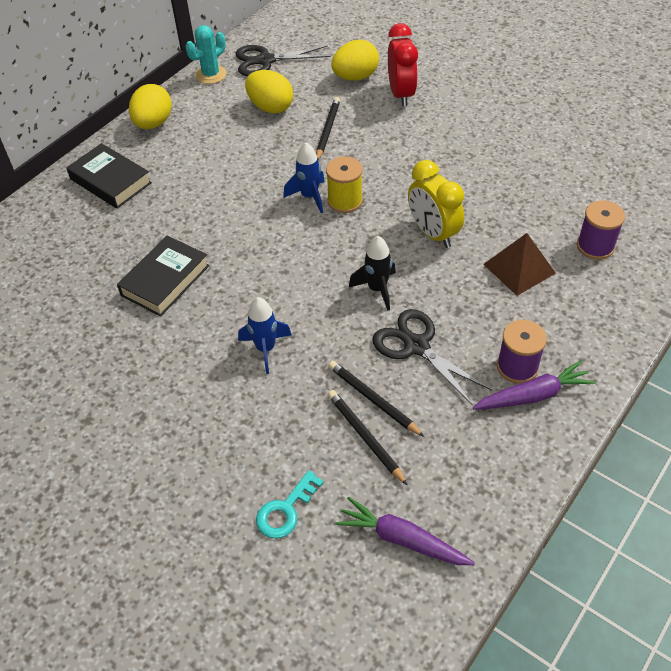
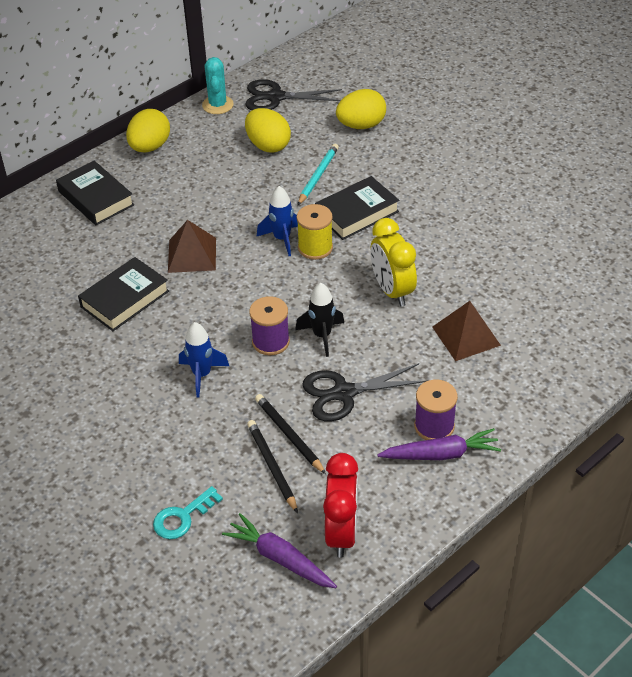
camera: 10 degrees right, 5 degrees down
(211, 75) = (217, 105): turquoise cactus -> turquoise cactus turned 60 degrees counterclockwise
(223, 225) = (192, 255): none -> brown pyramid
(327, 130) = (318, 176): black pencil -> turquoise pencil
(376, 161) = (357, 213): none -> black book
(401, 94) = (402, 149): red clock -> red clock (341, 532)
(416, 346) = (344, 393): black scissors -> black scissors turned 75 degrees counterclockwise
(595, 246) = (549, 325): purple spool -> purple spool (270, 342)

